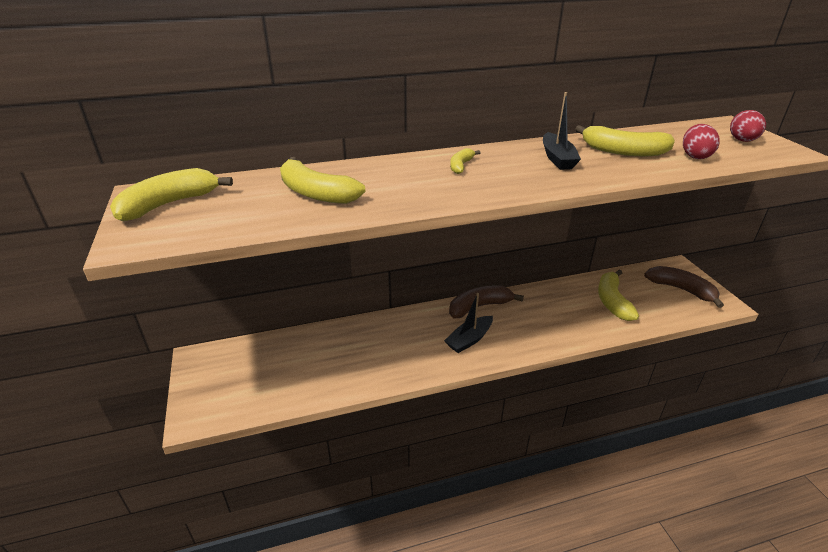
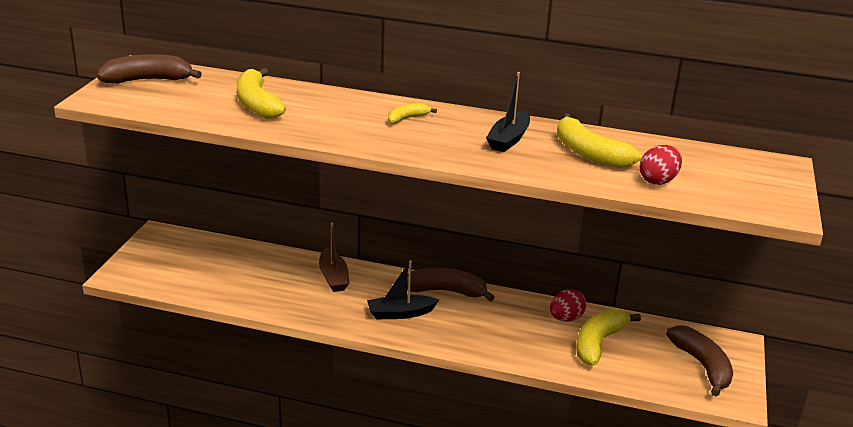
camera: 30 degrees right, 5 degrees down
(169, 204) = (148, 80): yellow banana -> brown banana
(389, 332) = (333, 277): none -> brown boat
(742, 141) = (752, 184): red egg -> red egg (565, 318)

